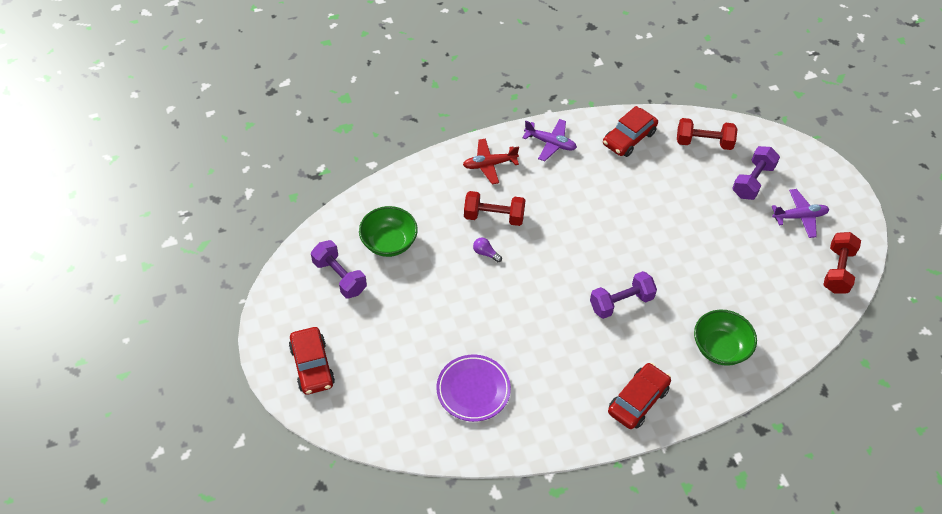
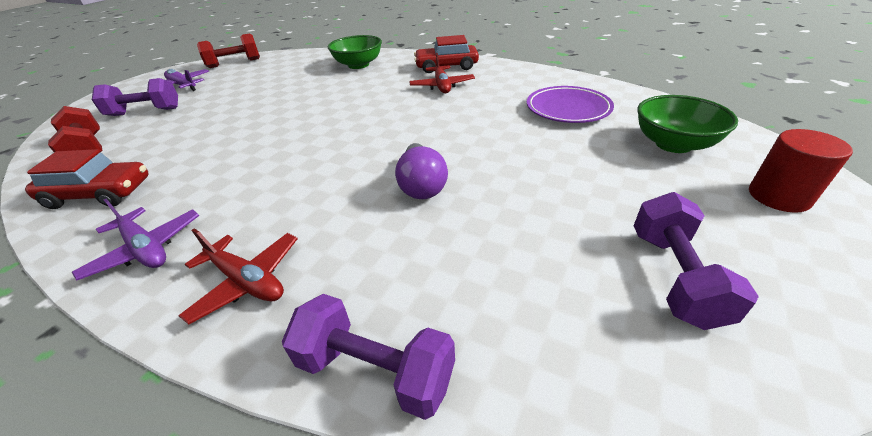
camera: 130 degrees left, 15 degrees down
(312, 366) = (778, 196): red car -> red cylinder
(389, 243) = (538, 274): green bowl -> green bowl (673, 144)
(485, 253) = (421, 184): purple light bulb -> purple light bulb, size x1.83
(494, 216) = (355, 212): red dumbbell -> none
(550, 143) = (146, 249): purple plane -> purple plane turned 150 degrees clockwise
(598, 362) = (442, 86): none -> red plane
(621, 302) = (370, 101): purple dumbbell -> purple dumbbell (375, 370)

